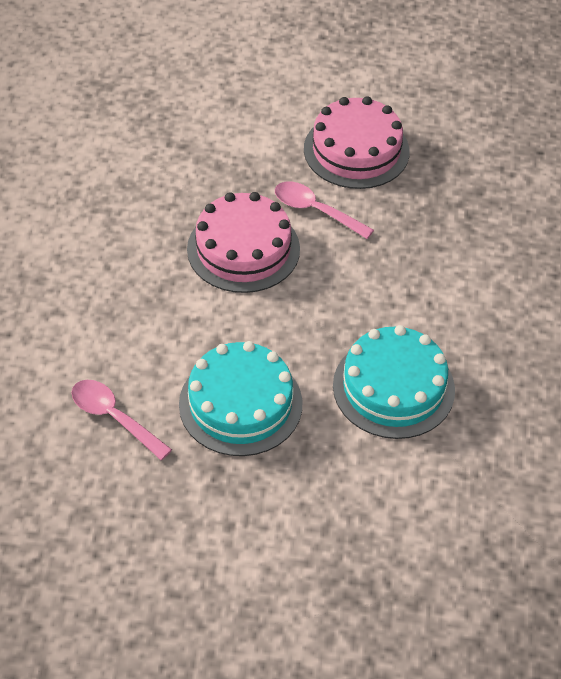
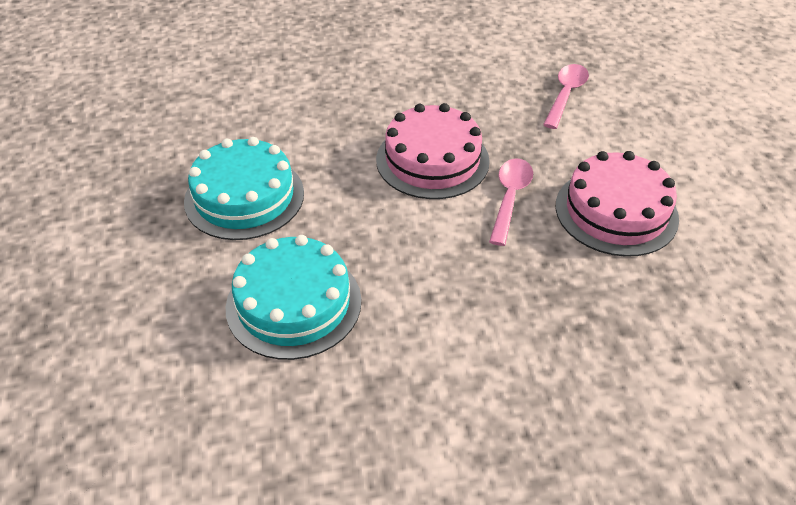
camera: 75 degrees right, 5 degrees down
(114, 417) = (212, 128): pink spoon -> pink spoon (565, 95)

